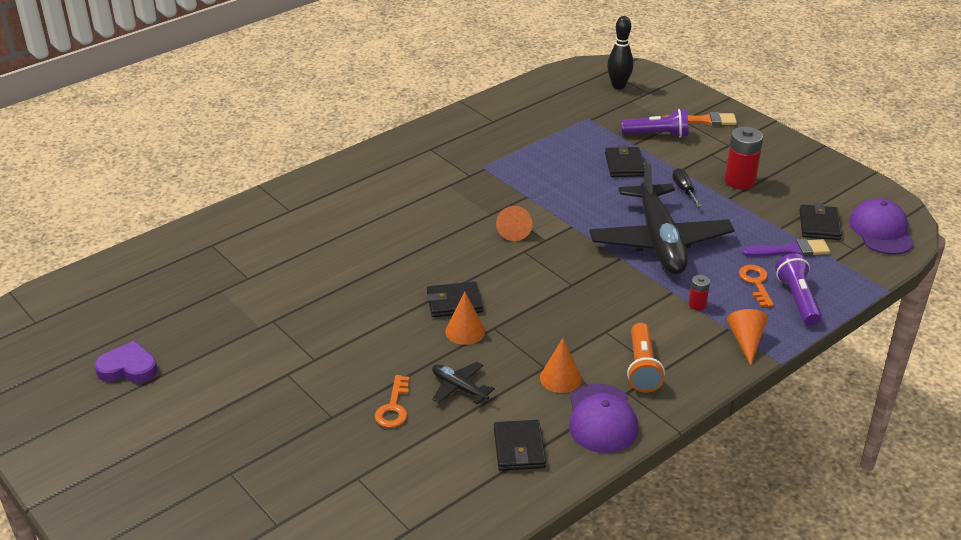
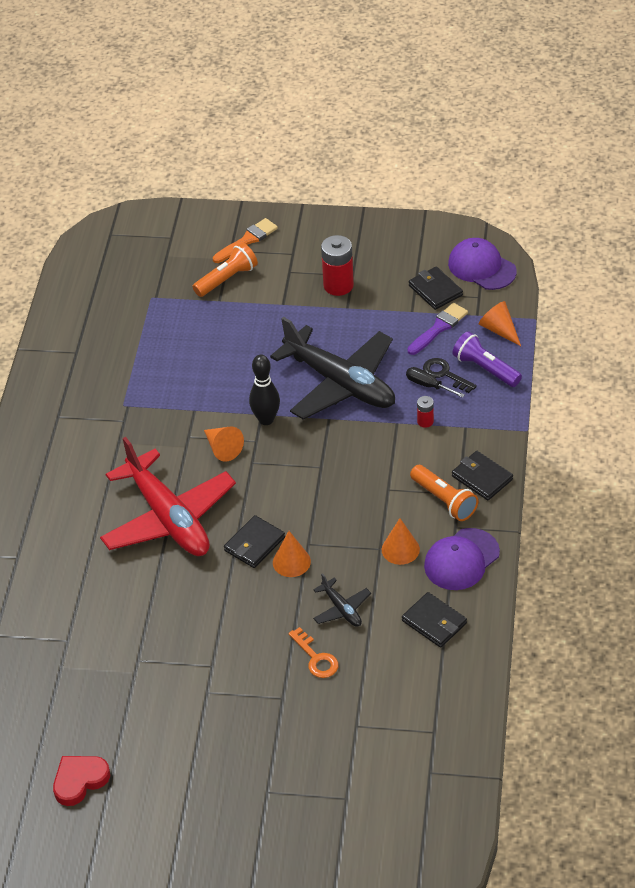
camera: 40 degrees left, 10 degrees up
(128, 368) = (79, 781): purple heart -> red heart
(417, 249) = (169, 518): none -> red plane
(459, 388) = (342, 609): black plane -> black plane turned 120 degrees counterclockwise
(602, 419) = (461, 559): purple cap -> purple cap turned 90 degrees clockwise
(618, 86) = (138, 245): black bowling pin -> black bowling pin (266, 419)
(624, 165) = (235, 327): black wallet -> black wallet (482, 478)
(657, 135) = (227, 279): purple flashlight -> orange flashlight
(684, 190) = (306, 322): black screwdriver -> black screwdriver (428, 385)
(746, 341) = (487, 429): orange cone -> orange cone (499, 330)
(756, 283) = (444, 374): orange key -> black key

